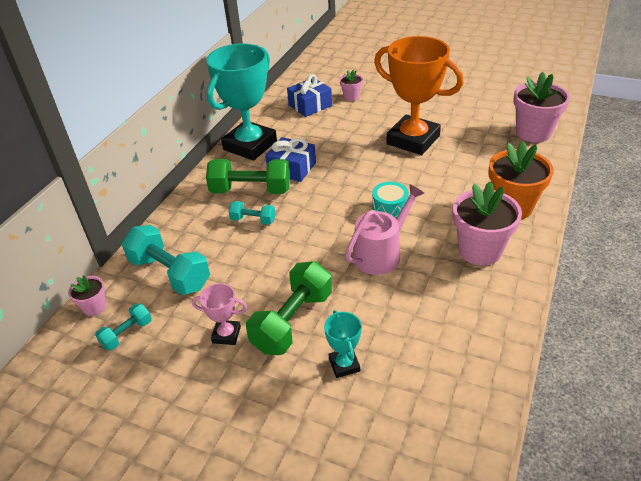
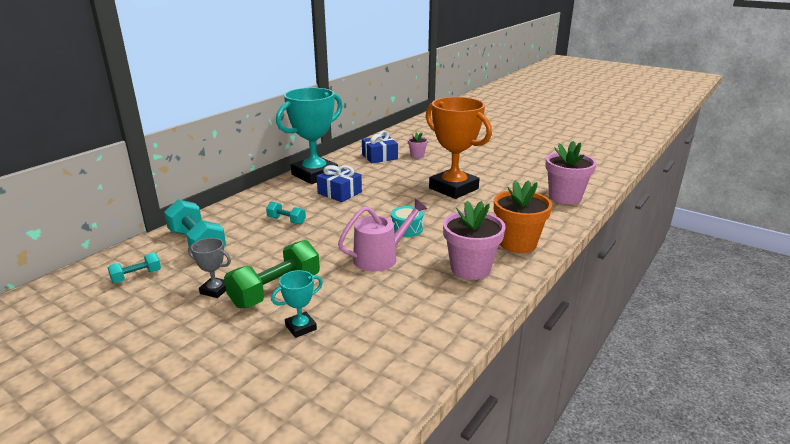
camera: 10 degrees right, 15 degrees down
(94, 307) = (124, 256): pink flower pot -> none
(226, 335) = (215, 290): pink trophy -> grey trophy
(251, 190) = (297, 202): green dumbbell -> none
(344, 365) = (301, 327): turquoise trophy -> turquoise trophy turned 60 degrees clockwise

